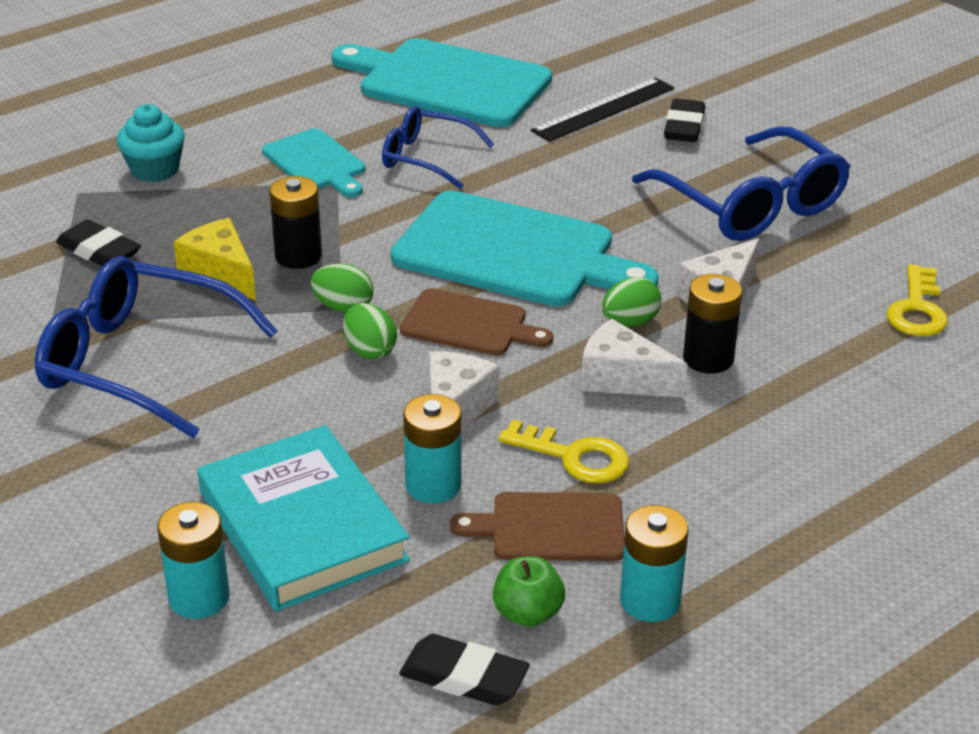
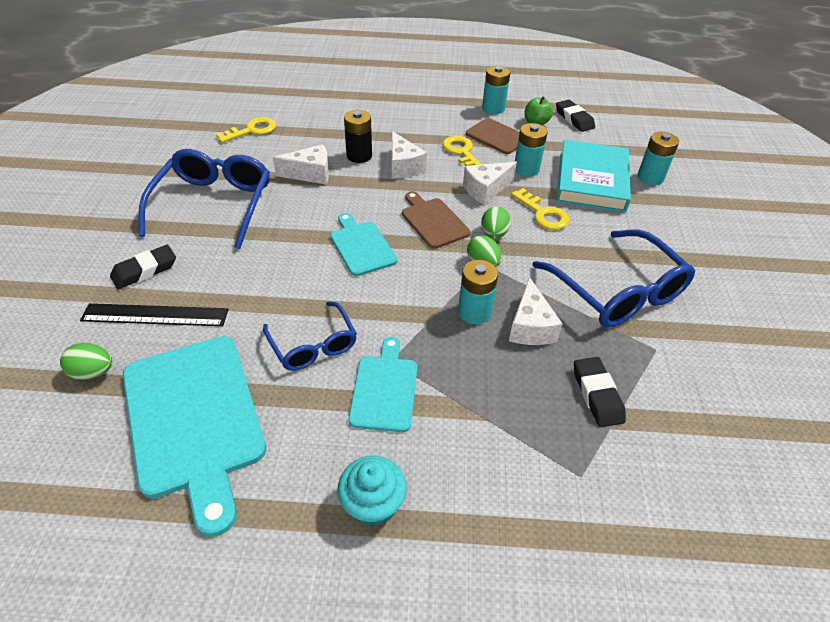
camera: 140 degrees left, 10 degrees up
(154, 170) = (504, 464): turquoise cupcake -> turquoise cupcake (373, 504)
(220, 273) = (530, 326): yellow cheese -> white cheese
(298, 256) = (474, 312): black battery -> turquoise battery
(330, 418) = (543, 213): none -> yellow key
(513, 252) = (361, 246): turquoise cutting board -> turquoise cutting board, size x0.54
(630, 322) = (364, 184): green egg -> green egg (93, 372)

